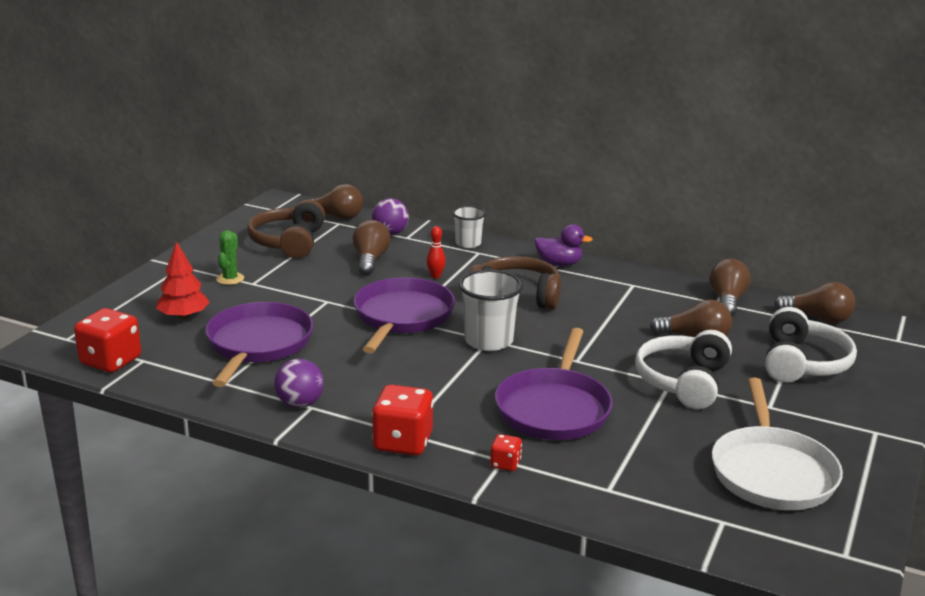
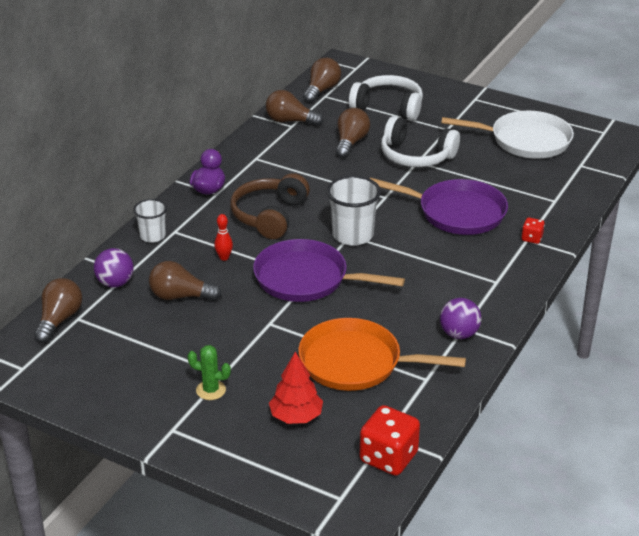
camera: 85 degrees left, 10 degrees up
(258, 344) = (356, 363): purple pan -> orange pan
(289, 242) = (123, 352): brown headphones -> none
(403, 442) = (510, 282): red dice -> none

